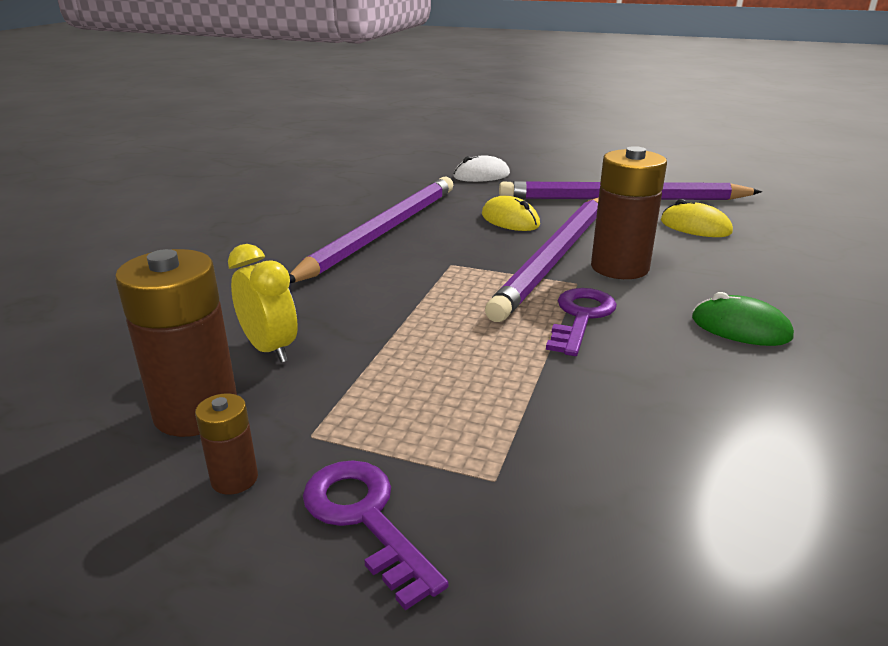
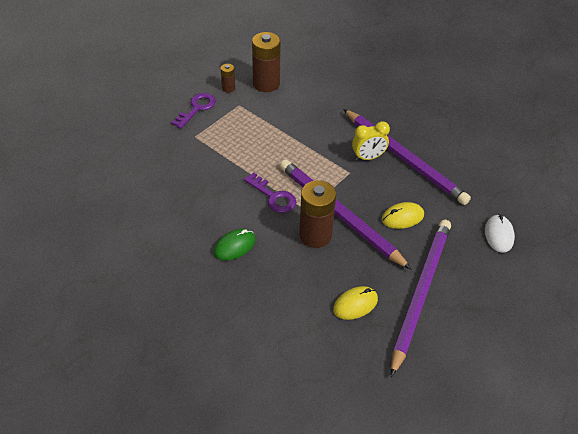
camera: 110 degrees right, 20 degrees up
(270, 349) = (297, 103): yellow clock -> yellow clock (368, 157)
(365, 519) = (196, 108): purple key -> purple key turned 45 degrees counterclockwise

